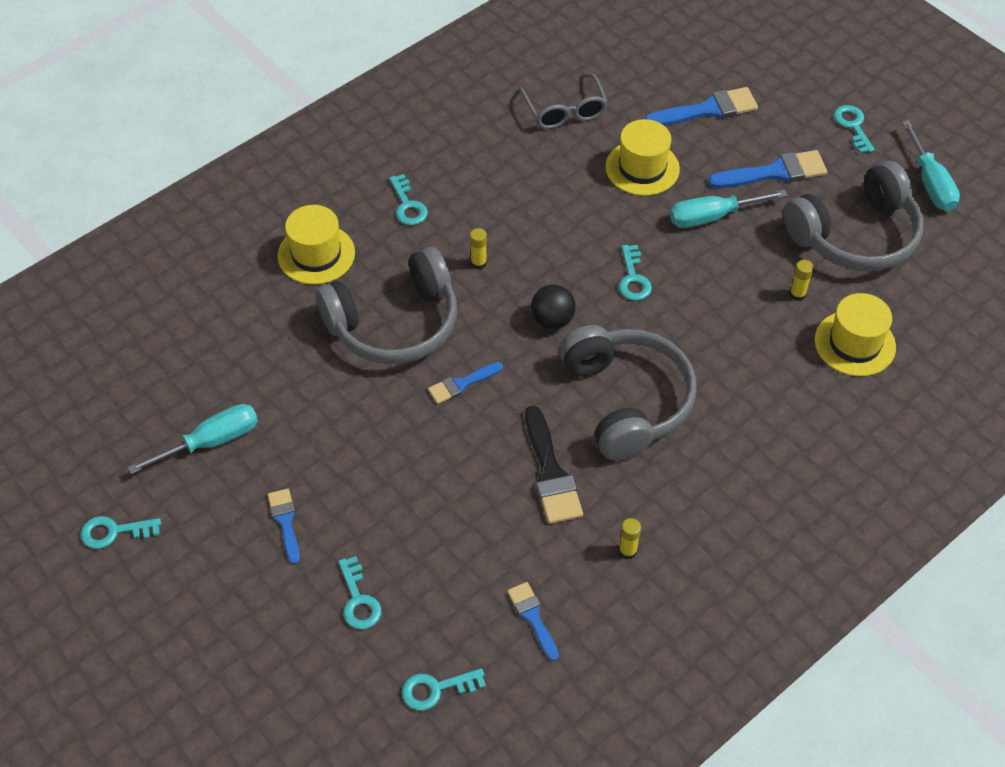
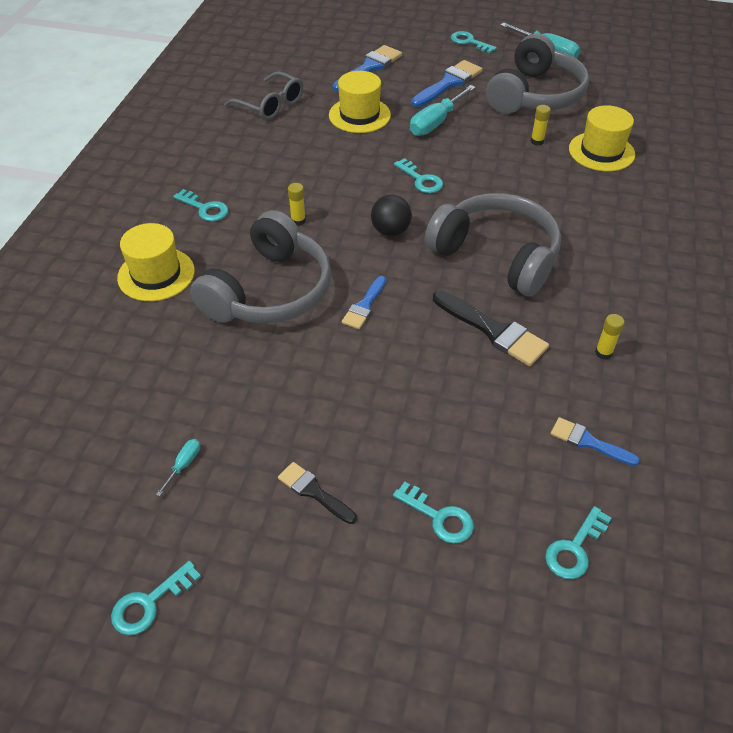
camera: 35 degrees left, 5 degrees down
(211, 442) = (184, 465): turquoise screwdriver -> turquoise screwdriver, size x0.47
(285, 522) = (313, 492): blue brush -> black brush

